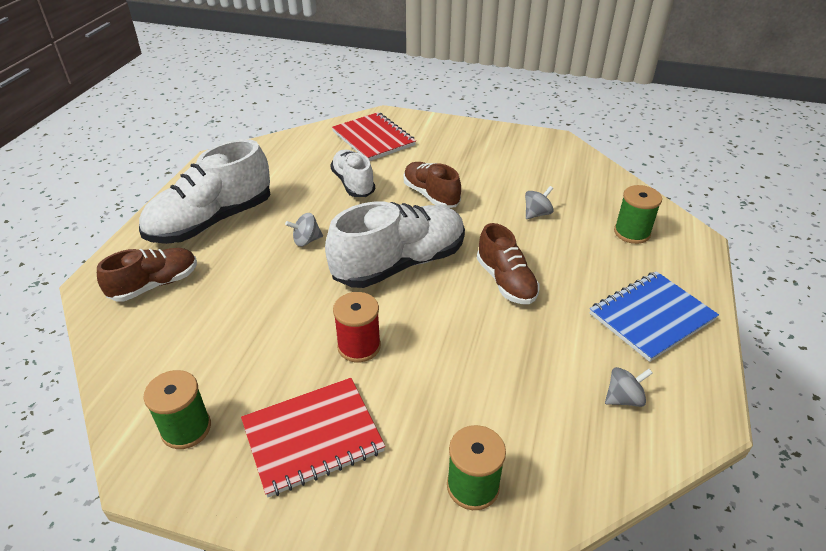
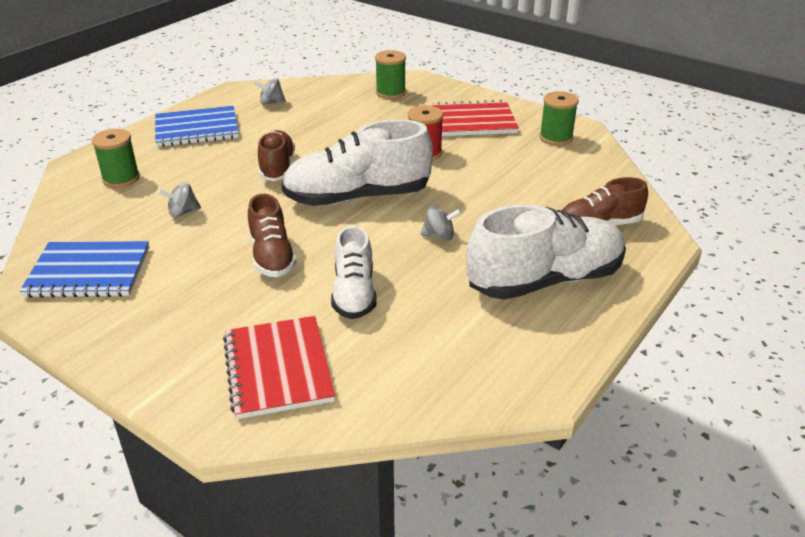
camera: 160 degrees left, 5 degrees down
(543, 160) = (88, 272): none -> blue notebook

